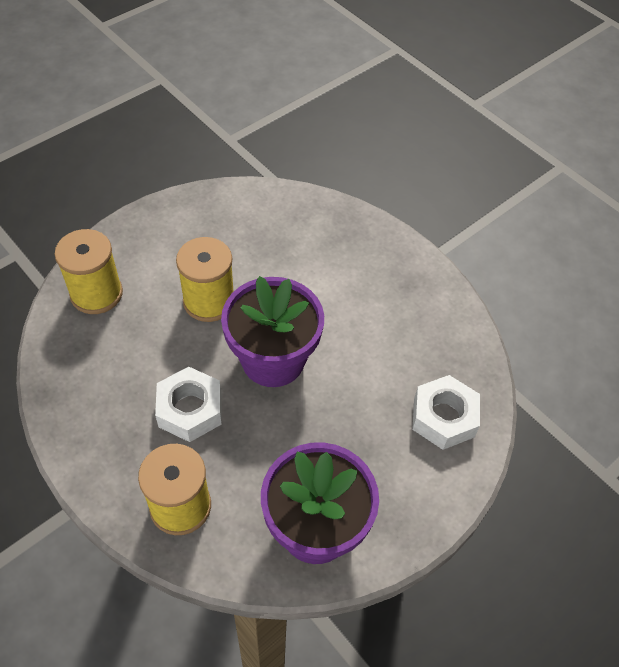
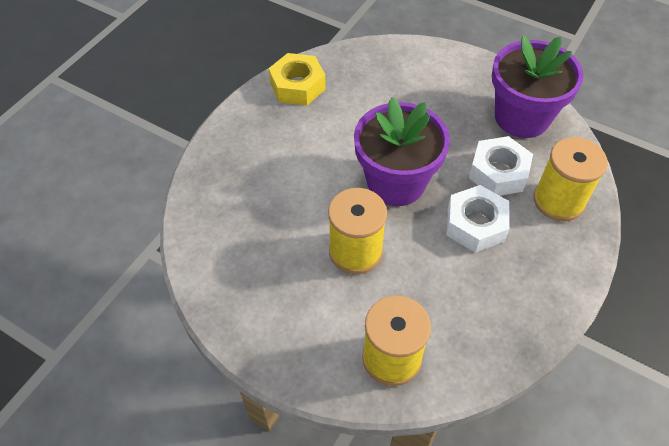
camera: 105 degrees left, 0 degrees up
(441, 315) = (297, 86): none -> yellow nut
(443, 417) = (393, 68): white nut -> white nut (498, 173)

